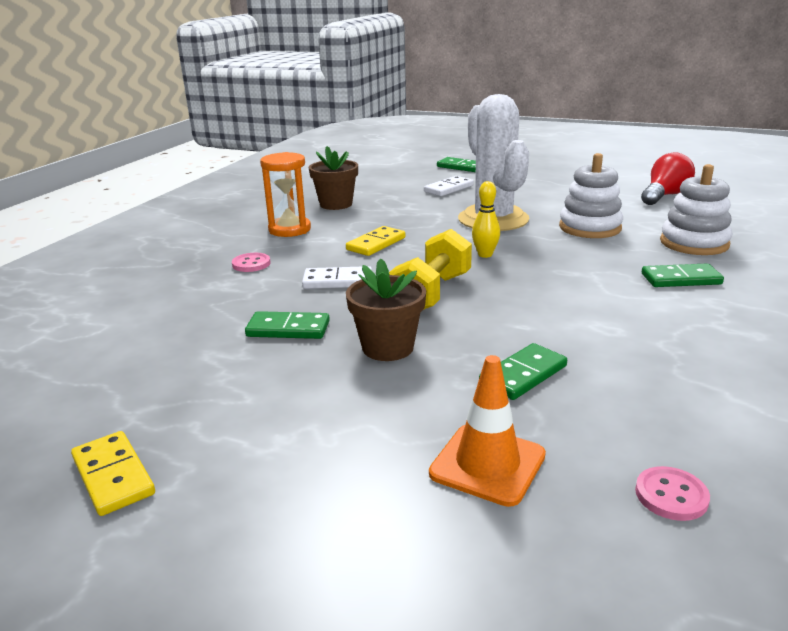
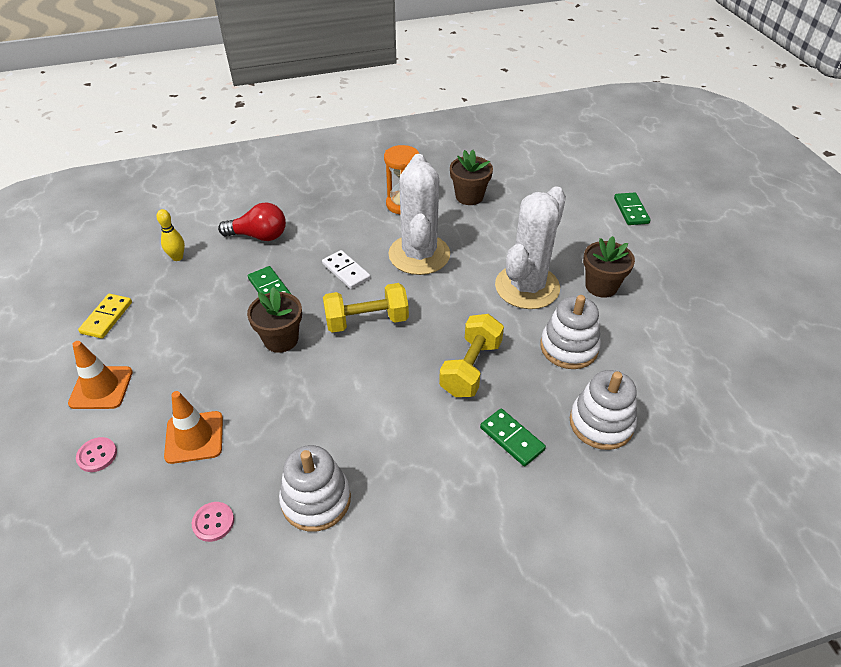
camera: 50 degrees right, 20 degrees up
(251, 264) = (336, 222): pink button -> pink button (97, 455)
(267, 530) = (101, 388): none -> orange traffic cone
(376, 244) = (419, 255): yellow domino -> white cactus
(448, 188) = (568, 231): white domino -> none
(485, 255) = (453, 315): yellow bowling pin -> yellow bowling pin (177, 257)
(523, 375) = (294, 412): green domino -> none
(532, 198) = (601, 286): none -> brown flower pot
(568, 268) = (471, 368): none -> yellow dumbbell
(664, 196) = (710, 365): red light bulb -> red light bulb (259, 236)
(686, 403) = (316, 500): none -> white stacking toy

